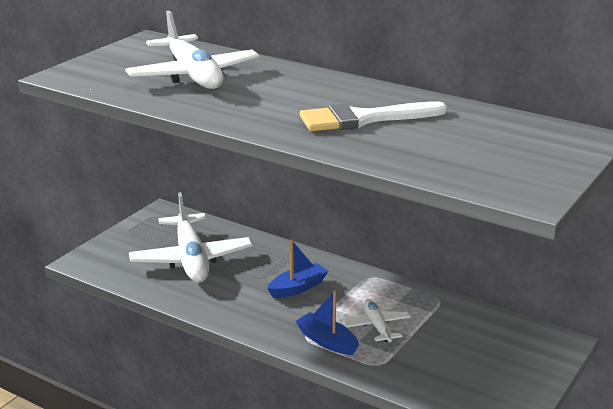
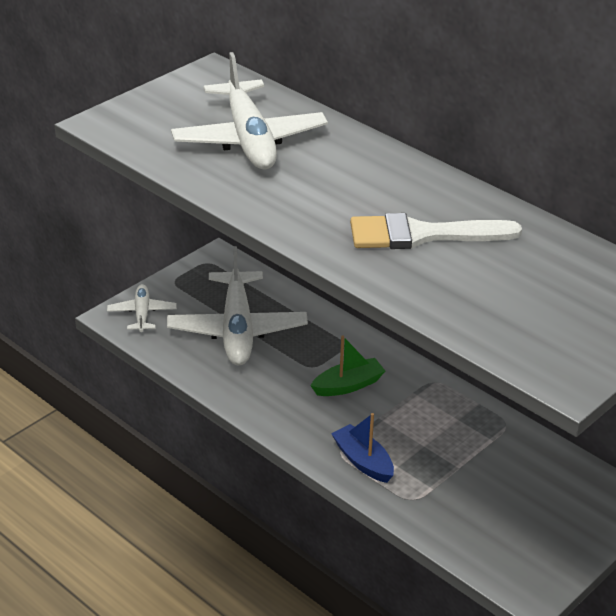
camera: 10 degrees right, 10 degrees up
(298, 288) = (348, 385): blue boat -> green boat
(377, 326) = (424, 449): white plane -> white plane (142, 313)

